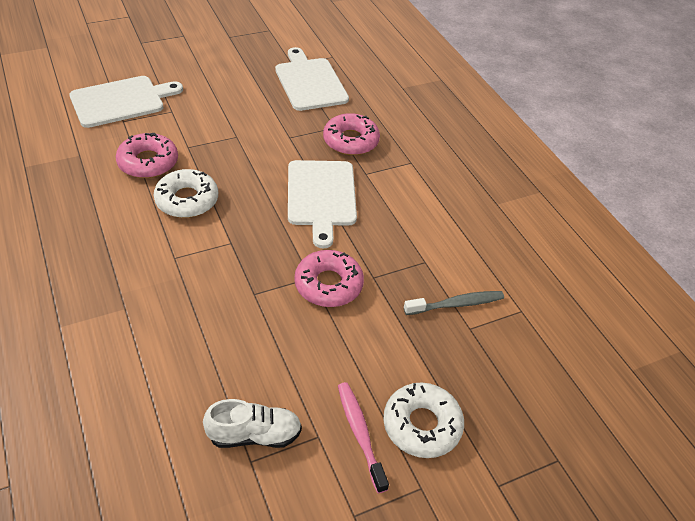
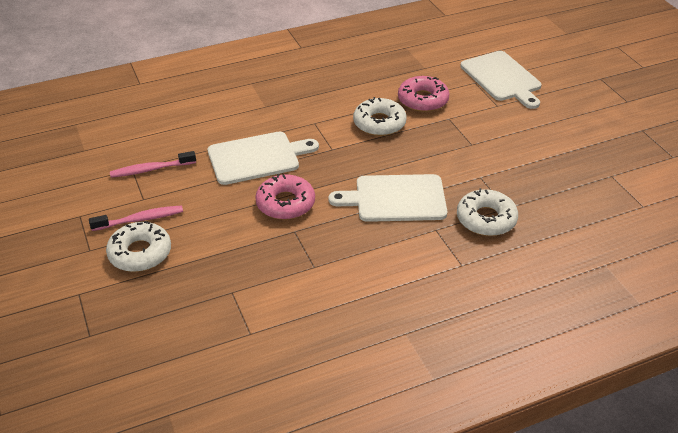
camera: 95 degrees right, 5 degrees down
(254, 435) = (151, 169): white shoe -> pink toothbrush
(310, 82) = (581, 189): white cutting board -> white cutting board (257, 157)
(350, 141) = (486, 219): pink donut -> white donut
(456, 304) = (260, 285): grey toothbrush -> none

